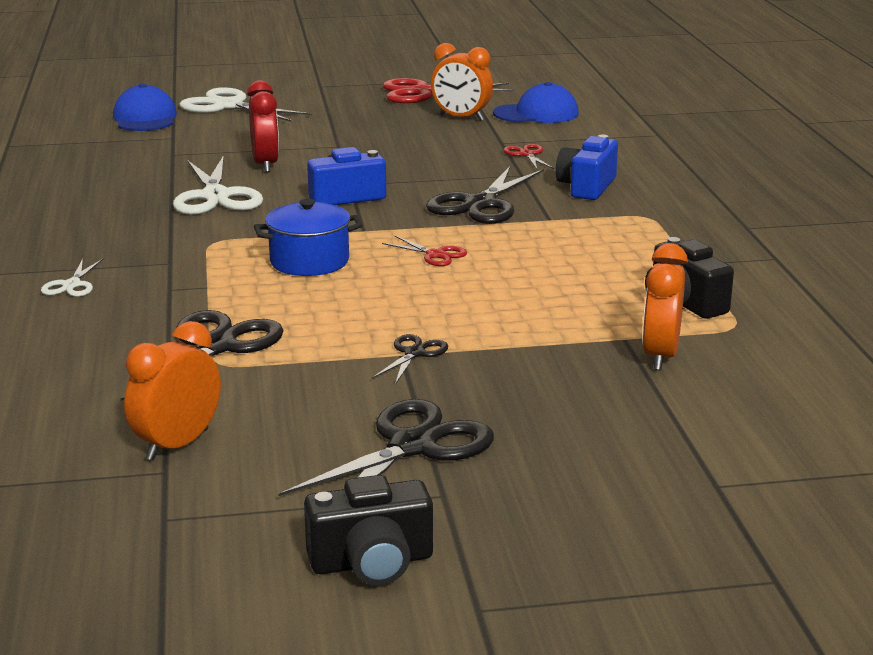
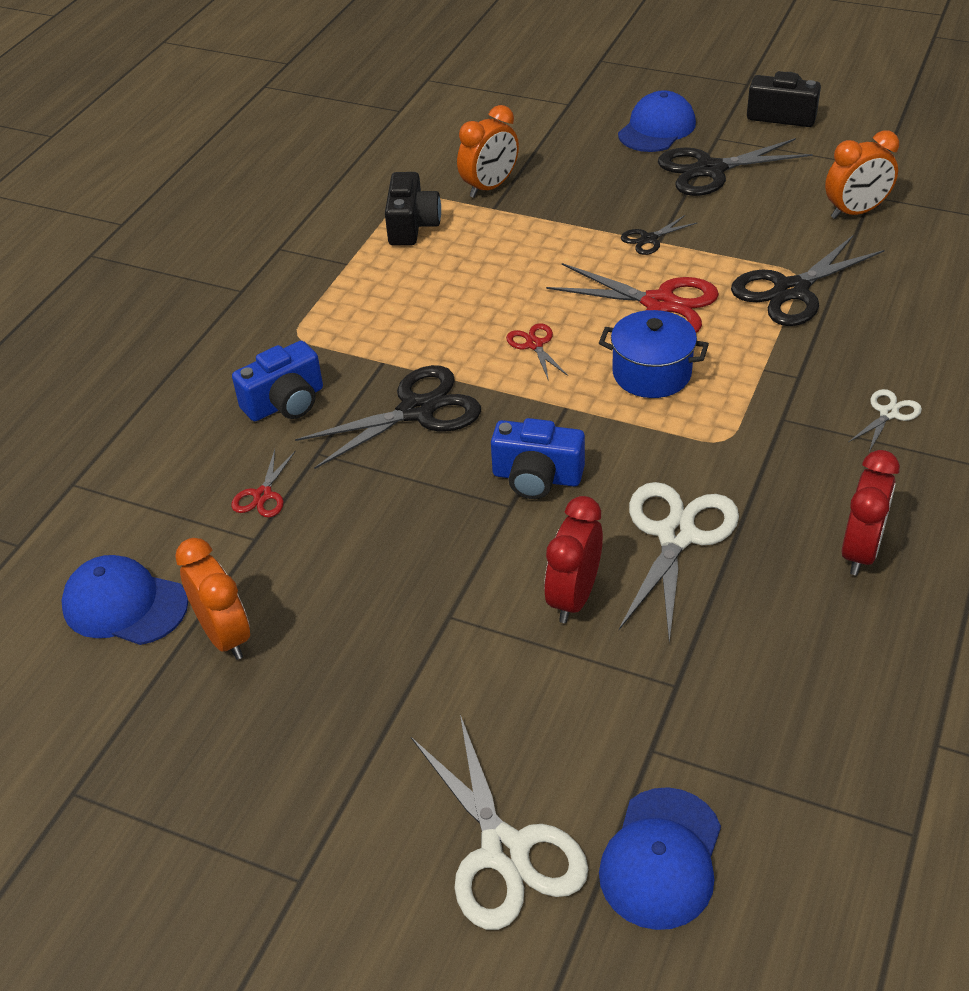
camera: 145 degrees left, 20 degrees up
(72, 217) = (860, 551): none -> red clock
(424, 93) = (181, 759): red scissors -> red scissors (659, 304)
(544, 483) = (657, 128): none -> blue cap

